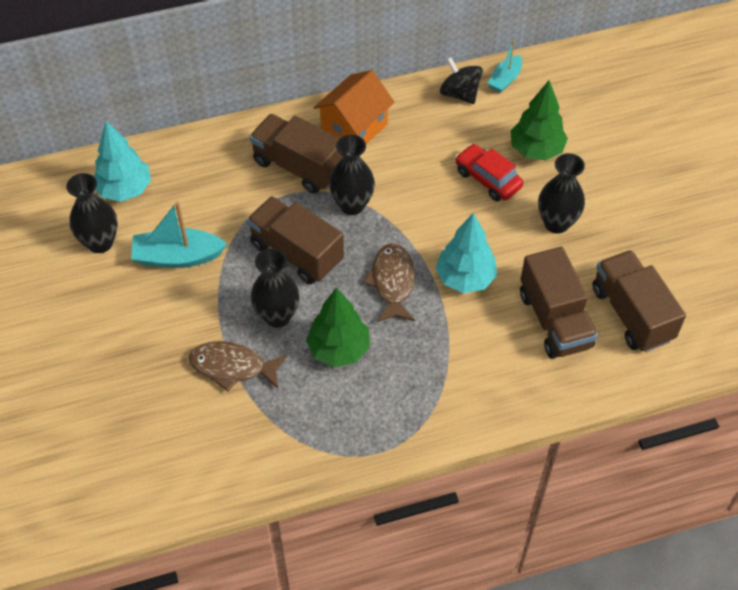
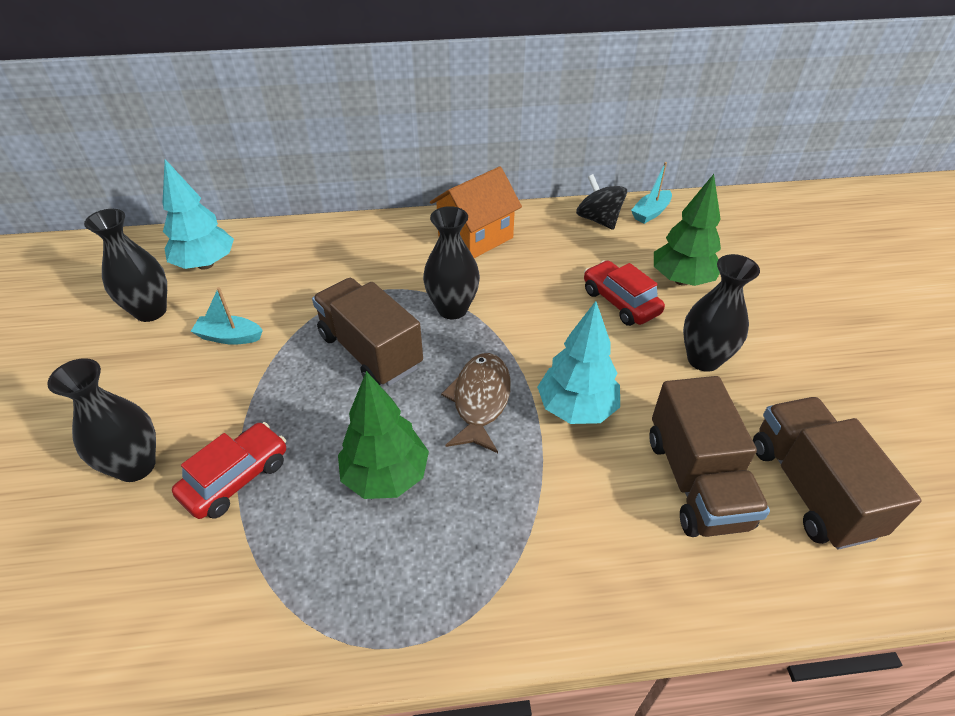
camera: 10 degrees right, 10 degrees down
(177, 257) = (229, 337): turquoise boat -> turquoise boat, size x0.61
(232, 367) = (236, 478): brown fish -> red car
(277, 316) = (320, 421): black vase -> black vase (136, 466)
(298, 166) = (402, 265): brown truck -> none

